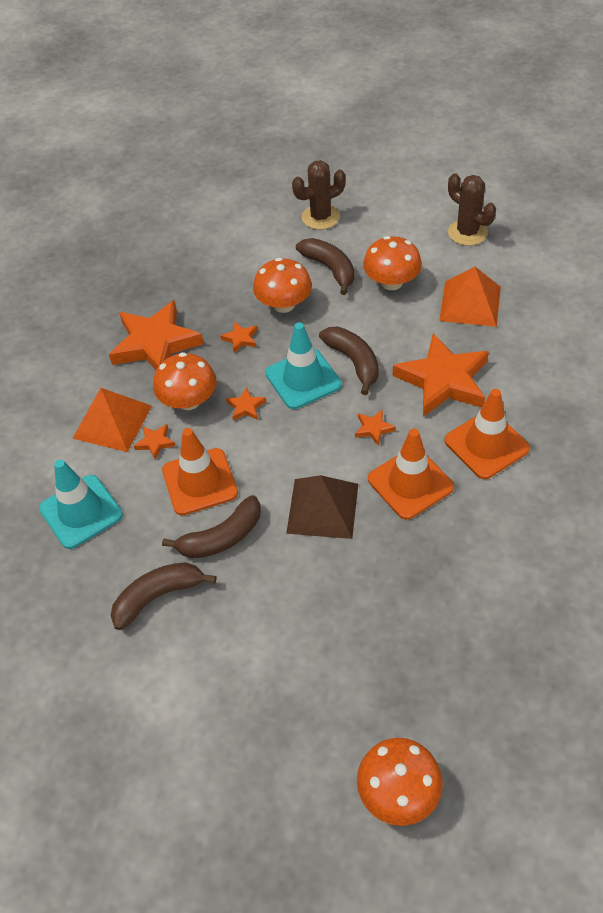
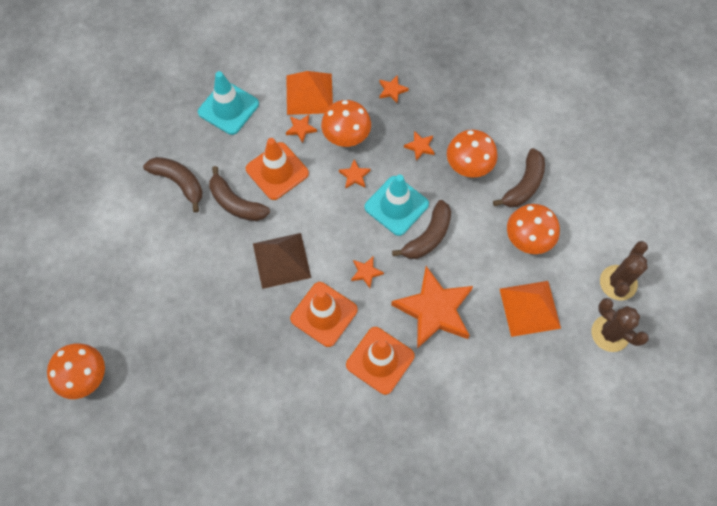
camera: 65 degrees right, 15 degrees up
(155, 343) = (392, 90): orange star -> orange star, size x0.41
(320, 217) = (583, 156): brown cactus -> brown cactus (610, 333)

